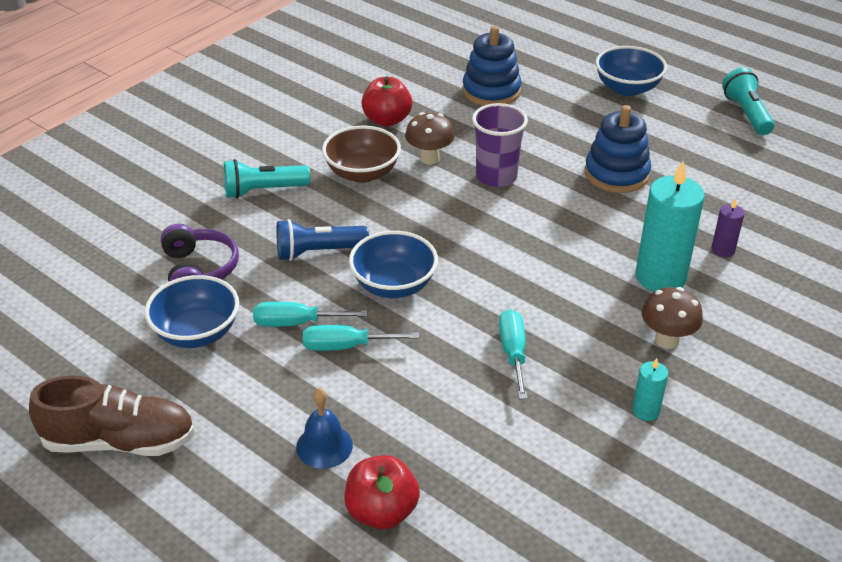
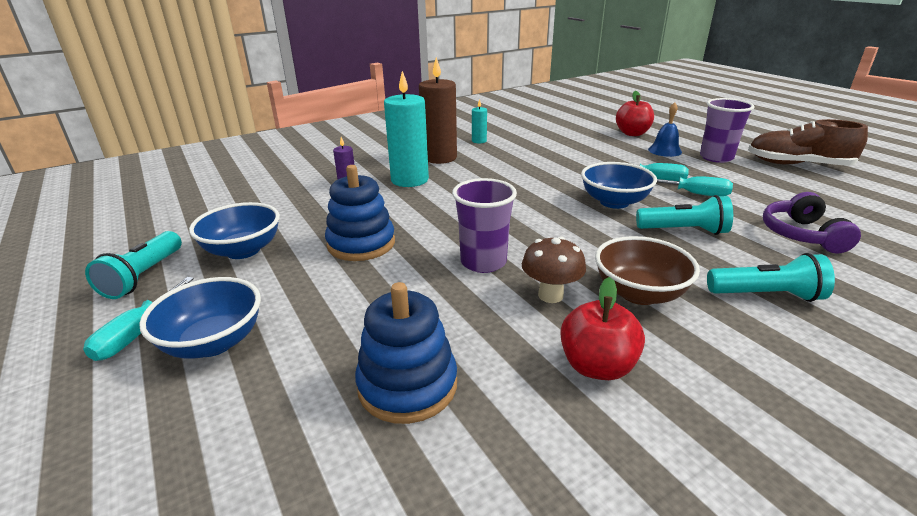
camera: 160 degrees left, 10 degrees down
(197, 333) = (776, 199): blue bowl -> blue bowl (243, 250)
(242, 438) = (716, 157): none -> purple cup
(318, 252) = (683, 231): blue flashlight -> turquoise flashlight
(513, 353) = (539, 164): turquoise screwdriver -> turquoise screwdriver (137, 334)
(667, 340) = (439, 158): brown mushroom -> brown candle

